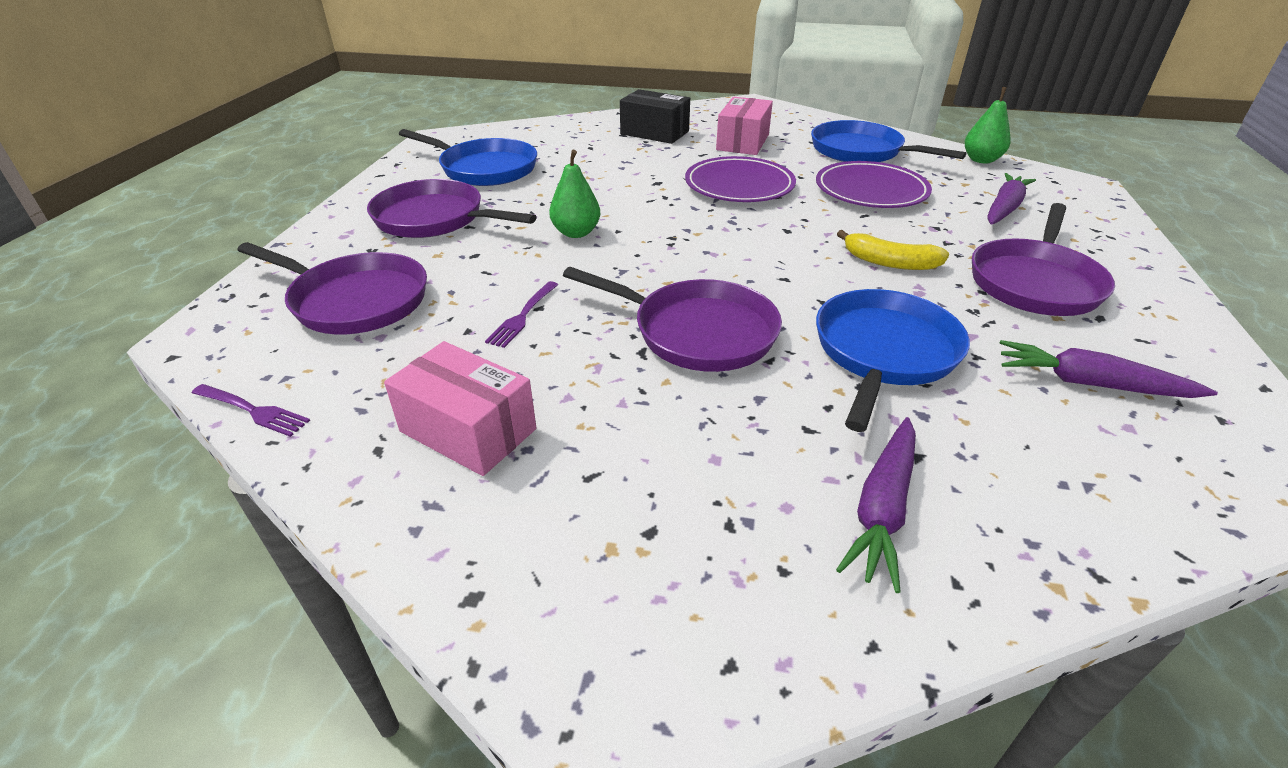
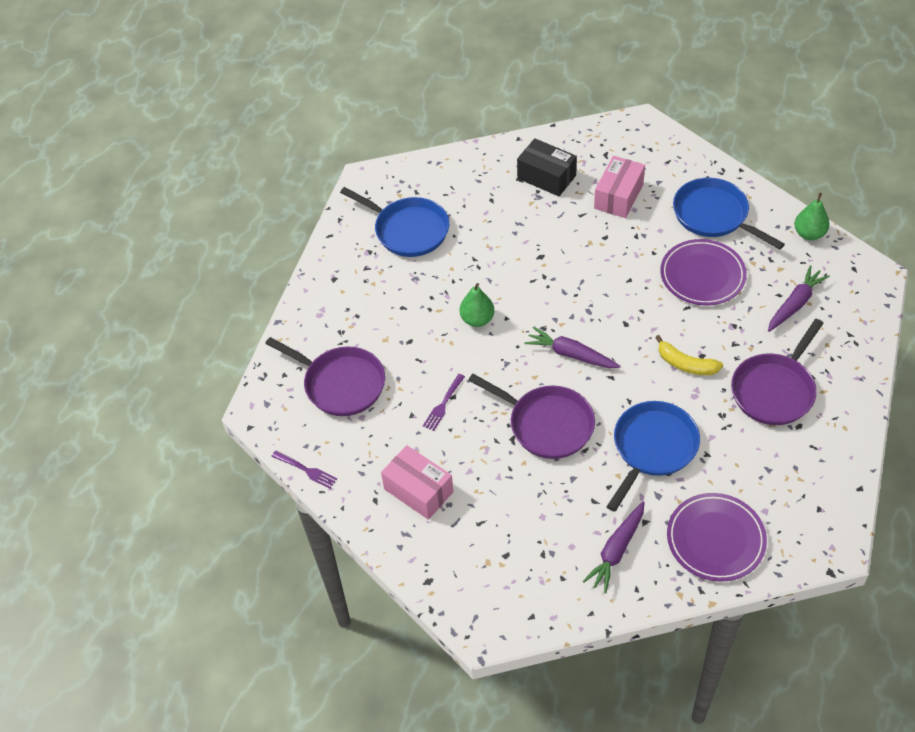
camera: 10 degrees right, 15 degrees up
(435, 219) = (378, 297): purple pan -> none
(739, 185) = (602, 263): purple plate -> purple plate (715, 539)
(1090, 384) = (761, 479): purple carrot -> purple carrot (570, 354)

